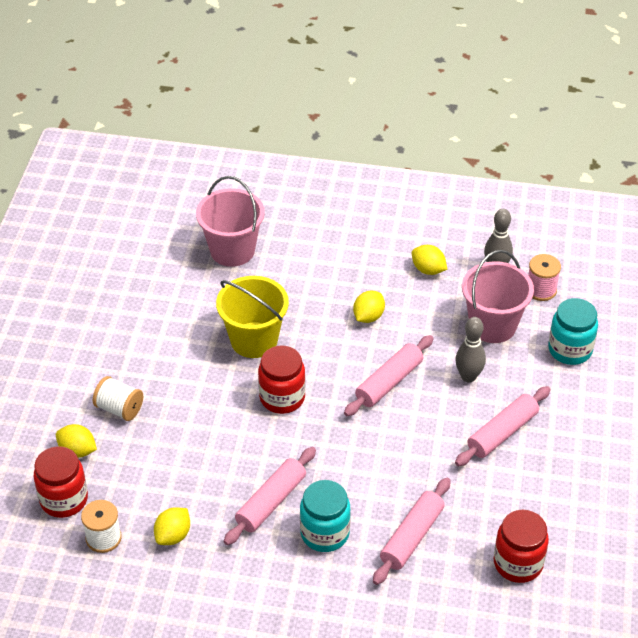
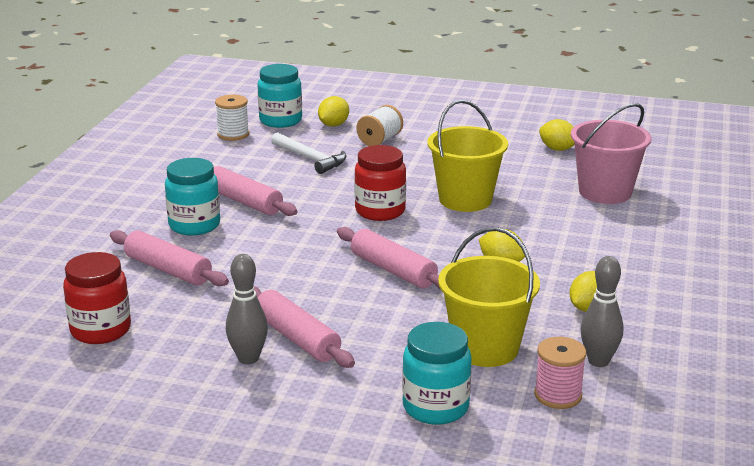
camera: 95 degrees right, 20 degrees down
(64, 499) = (280, 121): red jar -> turquoise jar
(168, 461) = (310, 159): none -> white hammer
(173, 535) = (223, 160): yellow lemon -> yellow lemon (557, 149)
(468, 376) = (395, 322): grey bowling pin -> grey bowling pin (248, 358)
(492, 325) = (485, 348): pink bucket -> yellow bucket

